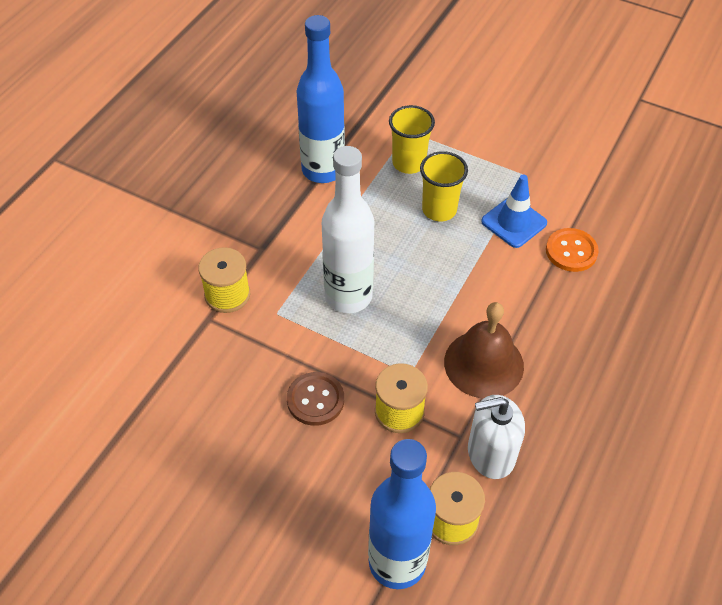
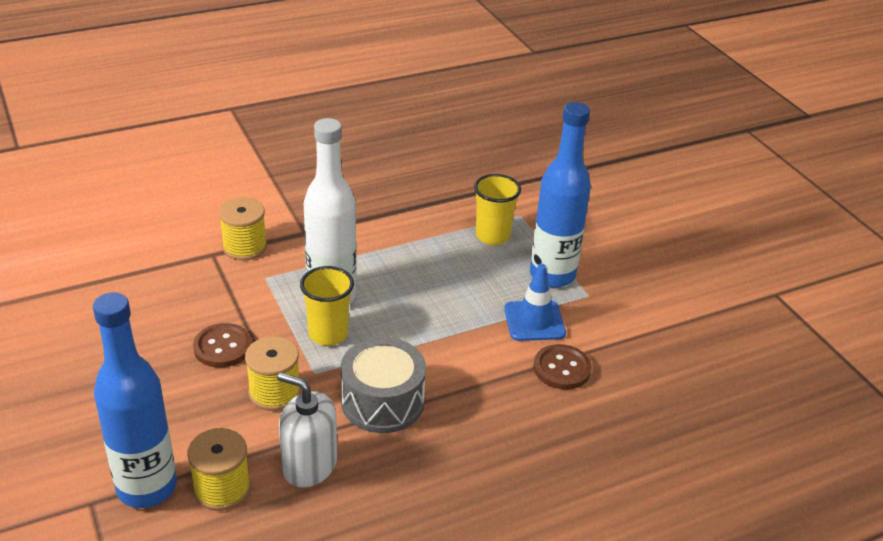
camera: 35 degrees right, 15 degrees down
(323, 170) = (416, 206): blue bottle -> blue bottle (552, 275)
(439, 210) = (478, 279): yellow cup -> yellow cup (328, 334)
(483, 364) = (382, 402): brown bell -> grey drum
(571, 251) = (562, 369): orange button -> brown button

